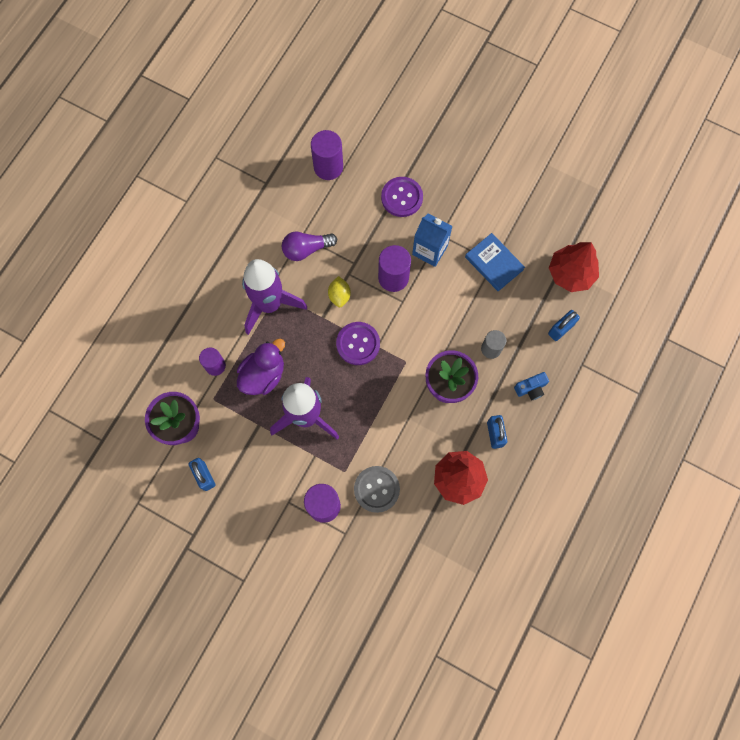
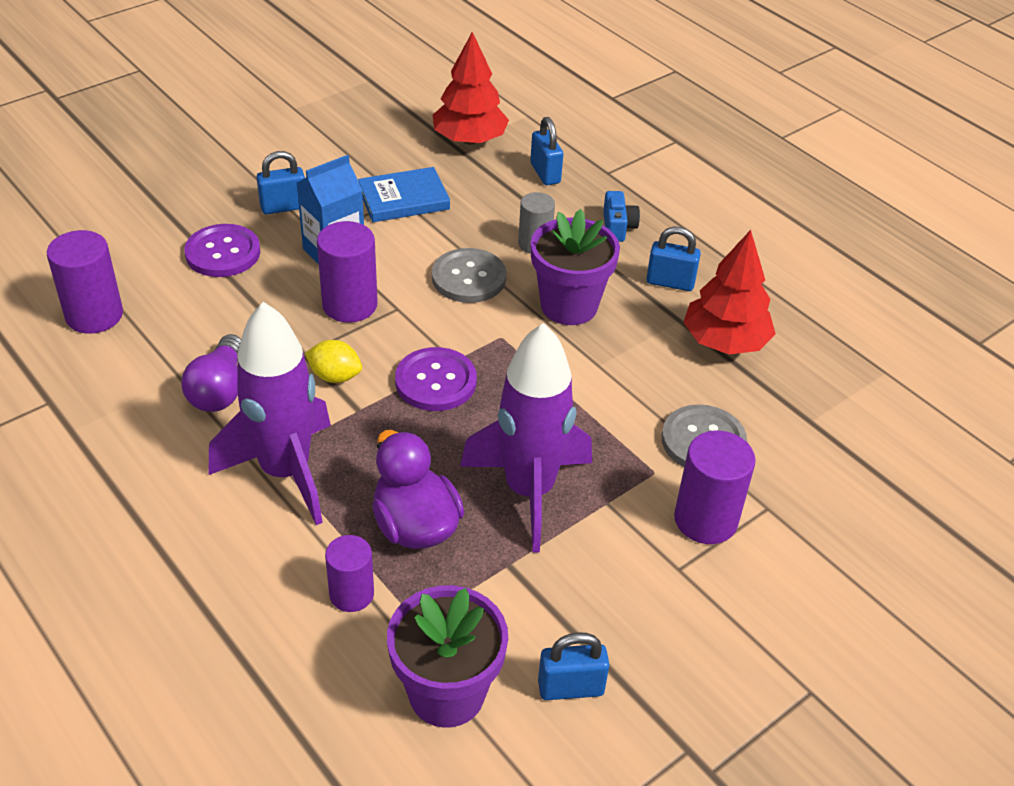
camera: 70 degrees left, 30 degrees down
(444, 326) = (468, 278): none -> grey button
(454, 206) = (283, 207): none -> blue padlock

